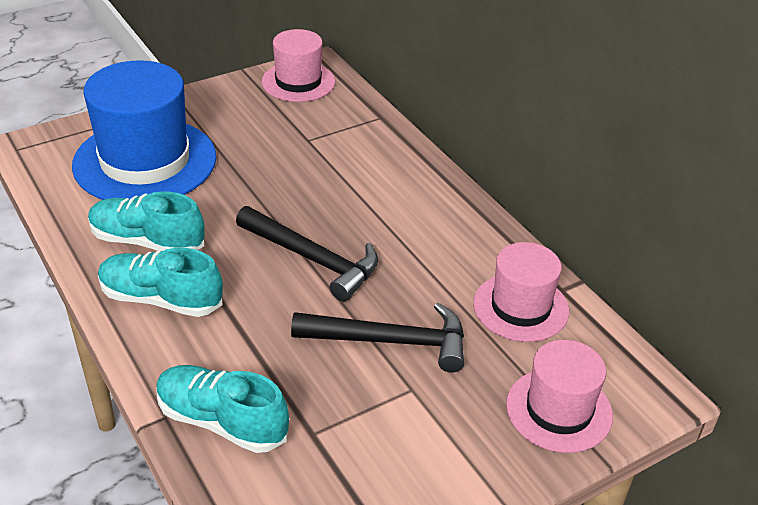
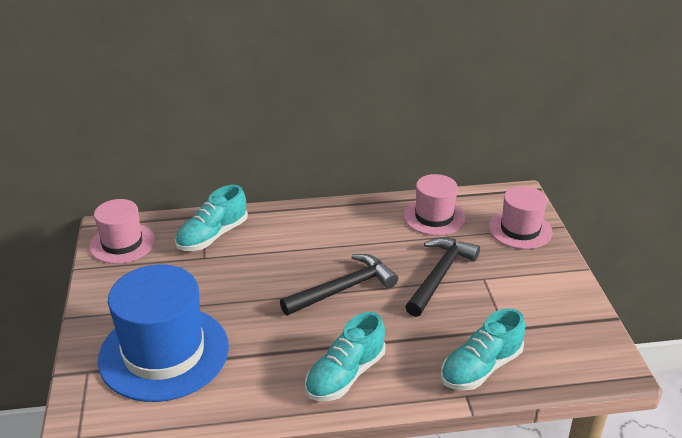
camera: 65 degrees left, 5 degrees down
(147, 241) = (272, 370): turquoise shoe -> turquoise shoe (212, 236)

